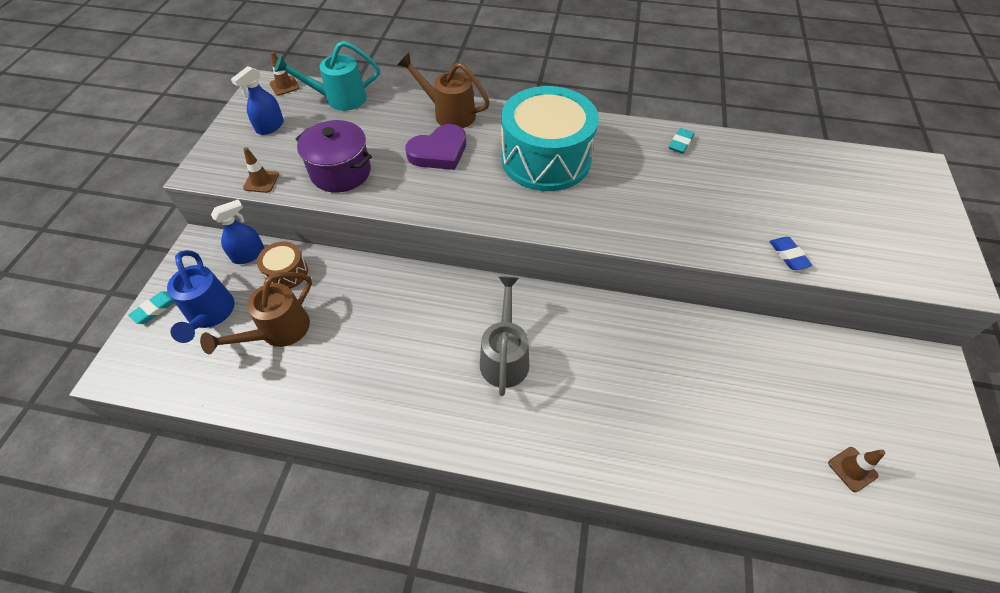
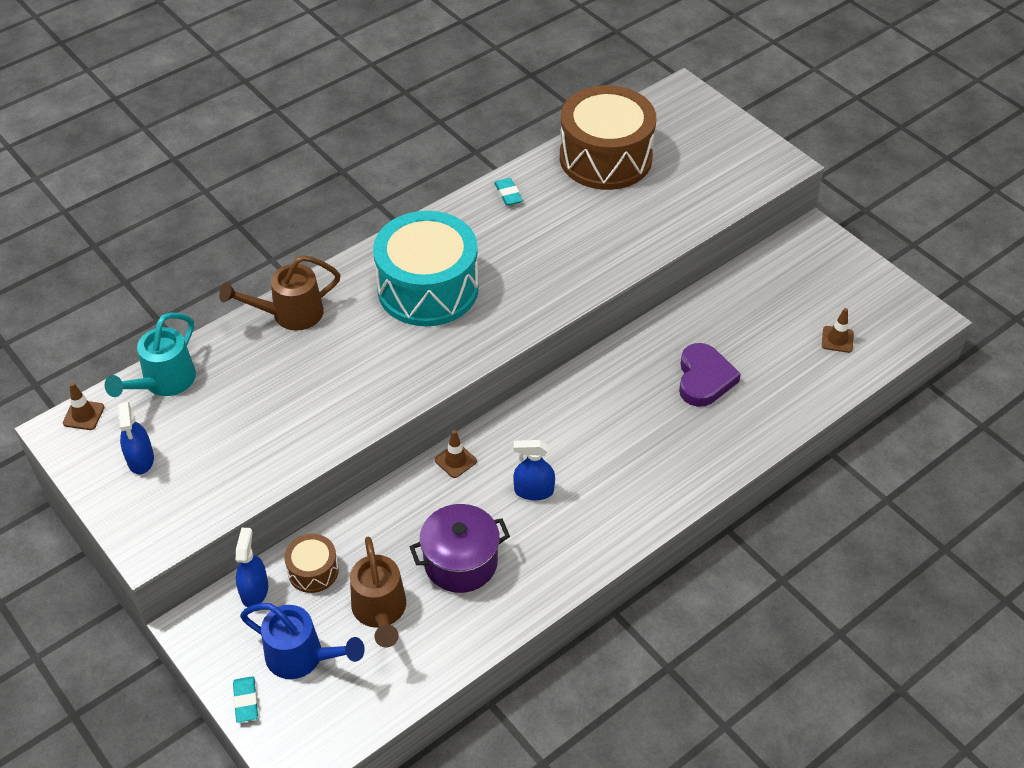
camera: 50 degrees left, 5 degrees down
(261, 181) = (220, 505): brown traffic cone -> brown traffic cone (455, 460)
(341, 172) = (278, 438): purple pot -> purple pot (460, 562)
(439, 152) = (334, 353): purple heart -> purple heart (704, 379)
(461, 350) = (533, 491): none -> blue spray bottle
(505, 357) = (569, 466): grey watering can -> none
(788, 255) = (676, 226): blue eraser -> none
(789, 169) = (605, 158): none -> brown drum

